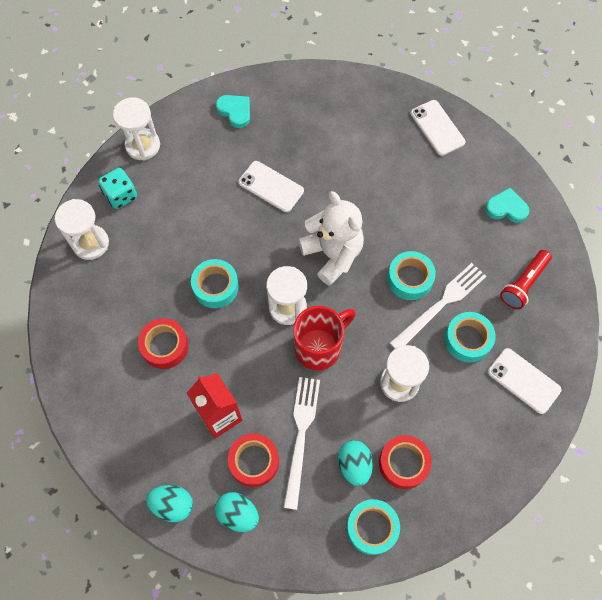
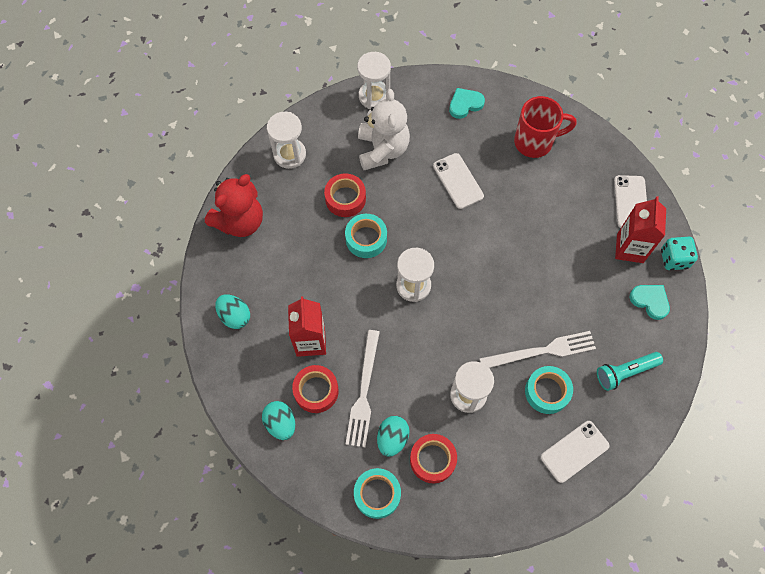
camera: 30 degrees right, 0 degrees up
(78, 335) = (240, 221): none -> red teddy bear
(121, 195) = (334, 128): turquoise dice -> turquoise dice (674, 259)
(165, 346) = (300, 264): red tape -> red tape (345, 198)
(173, 505) = (236, 388): turquoise egg -> turquoise egg (235, 316)
(235, 111) = (465, 104): turquoise heart -> turquoise heart turned 105 degrees counterclockwise
(301, 436) = (364, 392): white fork -> white fork turned 150 degrees clockwise
(319, 347) = (420, 331): red mug -> red mug (535, 142)
(332, 254) = (476, 262): white teddy bear -> white teddy bear (382, 150)
(410, 279) = (528, 316): turquoise tape -> none
(461, 170) = (630, 248): none -> red carton
(523, 284) = (625, 372): red flashlight -> turquoise flashlight
(524, 380) = (574, 451): white phone -> white phone turned 75 degrees clockwise

